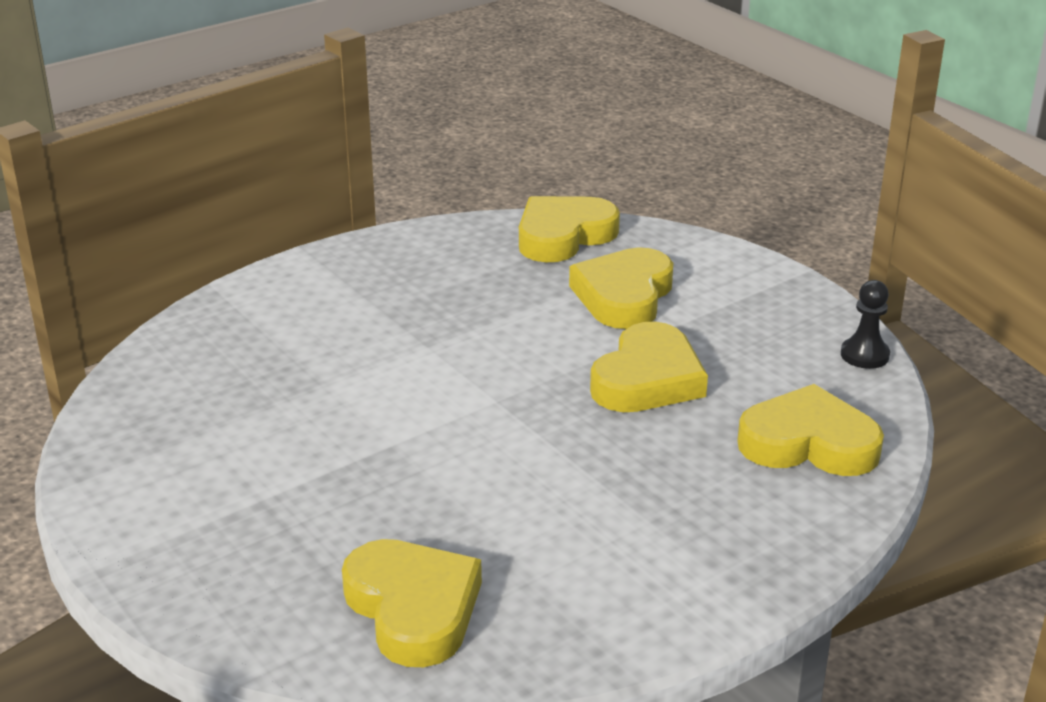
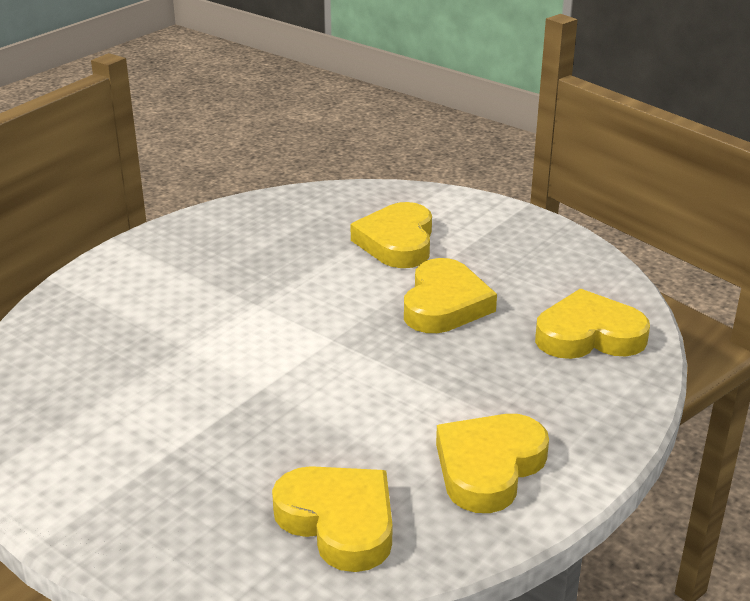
camera: 15 degrees left, 0 degrees up
(563, 236) = (328, 202): yellow heart -> yellow heart (489, 467)
(864, 355) = (598, 262): black pawn -> none

